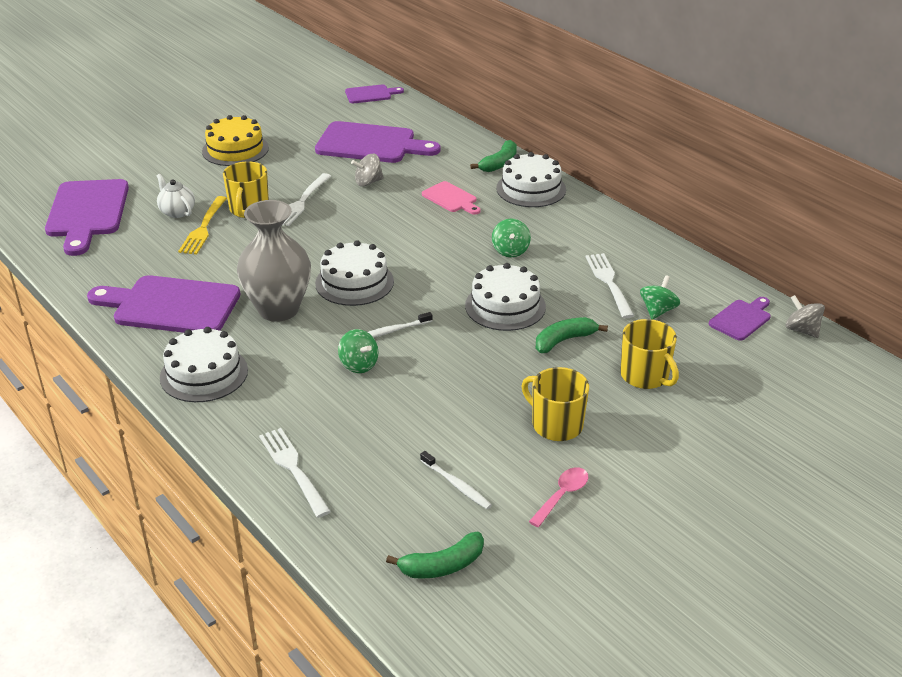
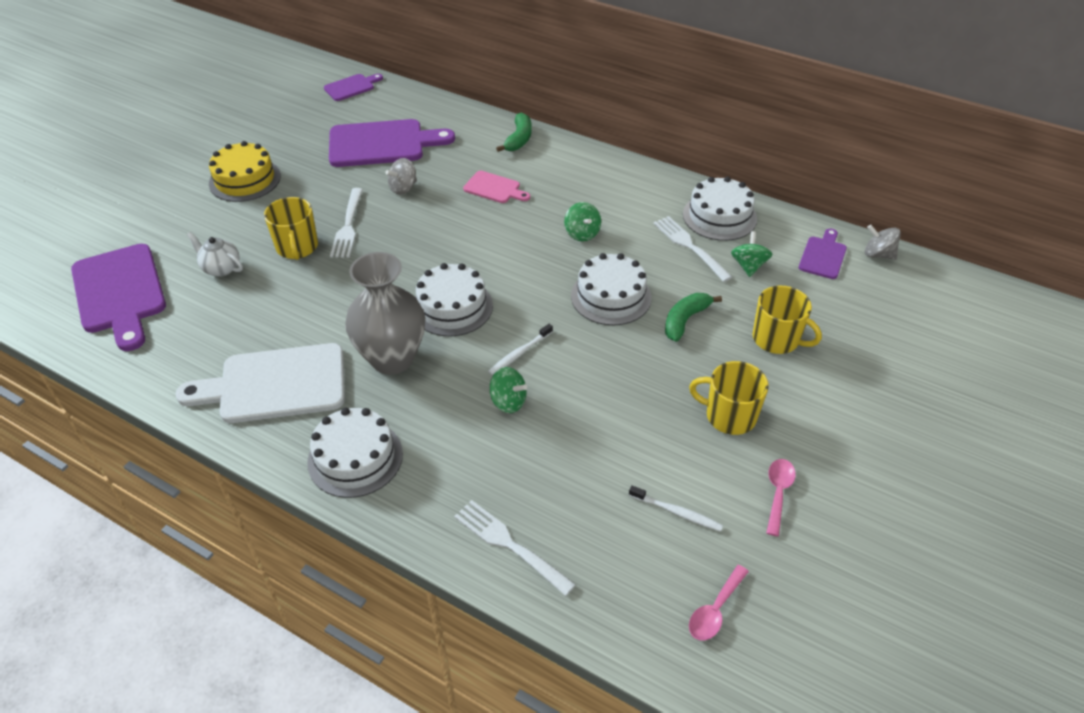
camera: 20 degrees left, 10 degrees up
(171, 306) = (275, 385): purple cutting board -> white cutting board
(203, 227) = (260, 280): yellow fork -> none
(442, 566) = (715, 610): green banana -> pink spoon
(531, 189) = (563, 161): white cake -> white cake (719, 216)

